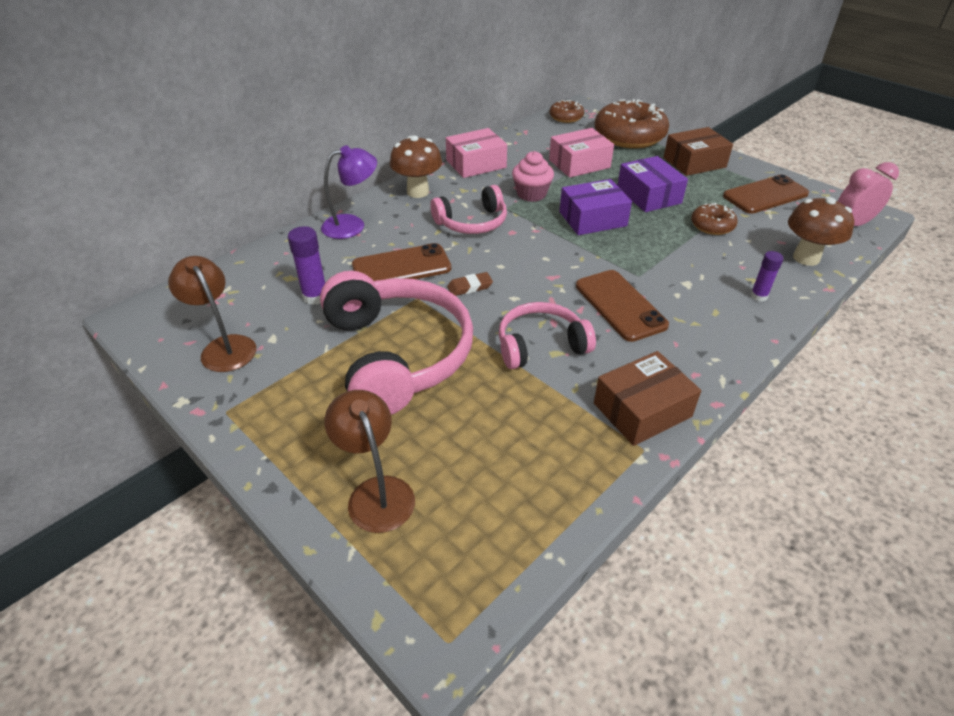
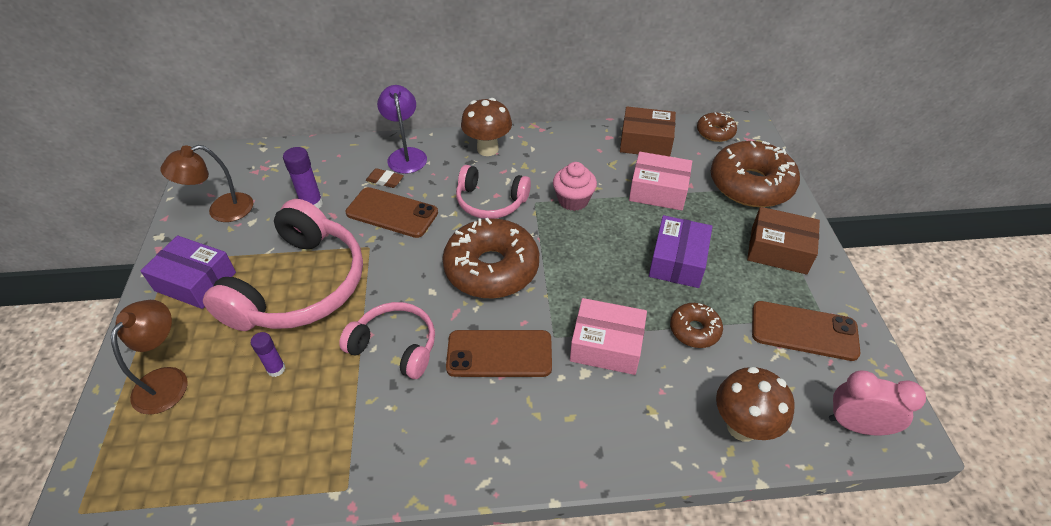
camera: 40 degrees right, 5 degrees up
(224, 347) = (221, 210): brown lamp -> brown lamp turned 120 degrees counterclockwise
(352, 225) = (406, 155): purple lamp -> purple lamp turned 120 degrees counterclockwise
(470, 287) = (414, 260): brown eraser -> brown eraser (385, 180)
(476, 164) = (567, 144): pink box -> pink box (606, 345)
(536, 261) = (491, 268): none -> brown donut
(592, 219) = (592, 255): purple box -> purple box (195, 281)
(620, 305) = (499, 354): brown phone -> brown phone turned 75 degrees clockwise
(642, 410) = (389, 456): brown box -> brown box (645, 142)
(758, 296) = (632, 431): purple glue stick -> purple glue stick (276, 369)

